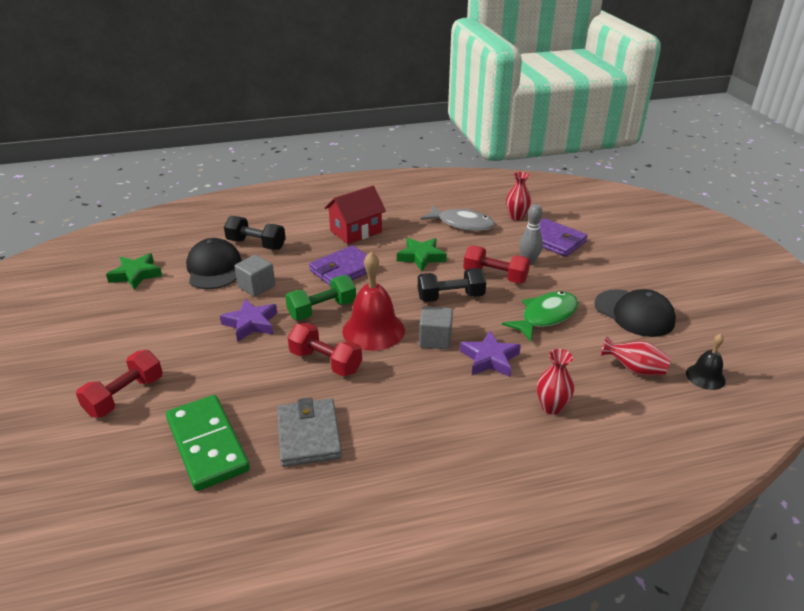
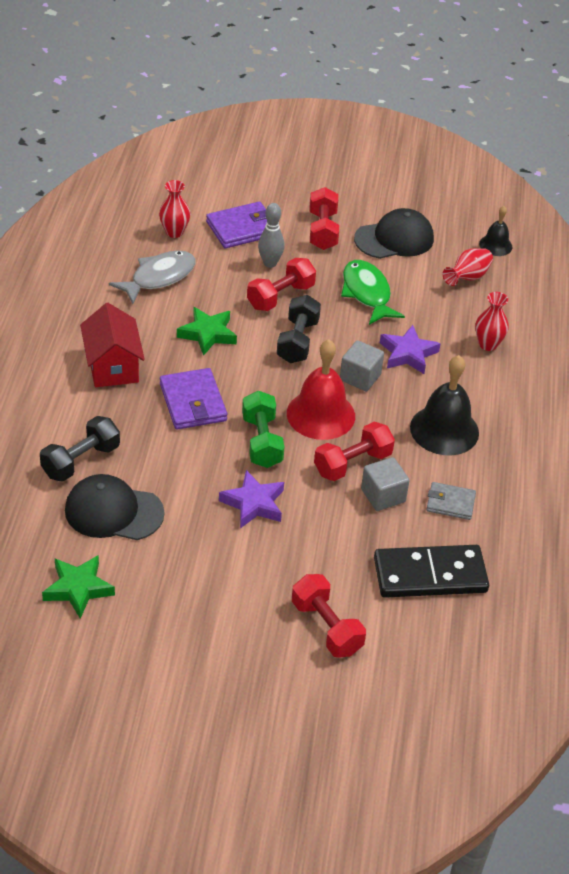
camera: 70 degrees left, 10 degrees up
(207, 445) = (430, 575): green domino -> black domino
(256, 287) = (181, 482): grey cube -> grey cube (383, 495)
(309, 435) = (450, 503): grey wallet -> grey wallet, size x0.63
(406, 407) = (444, 430): none -> black bell
(597, 275) = (322, 230): none -> red dumbbell

